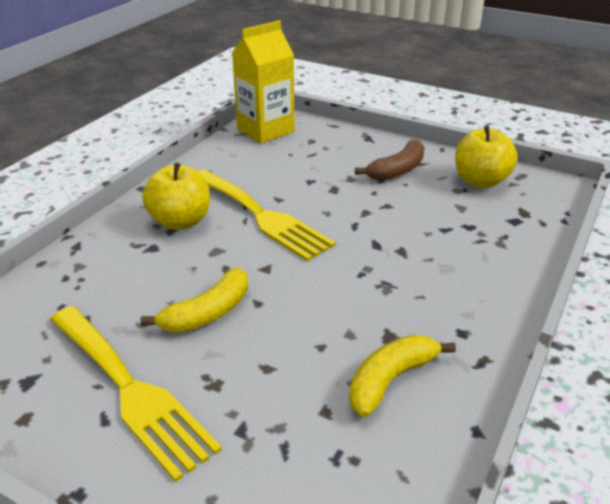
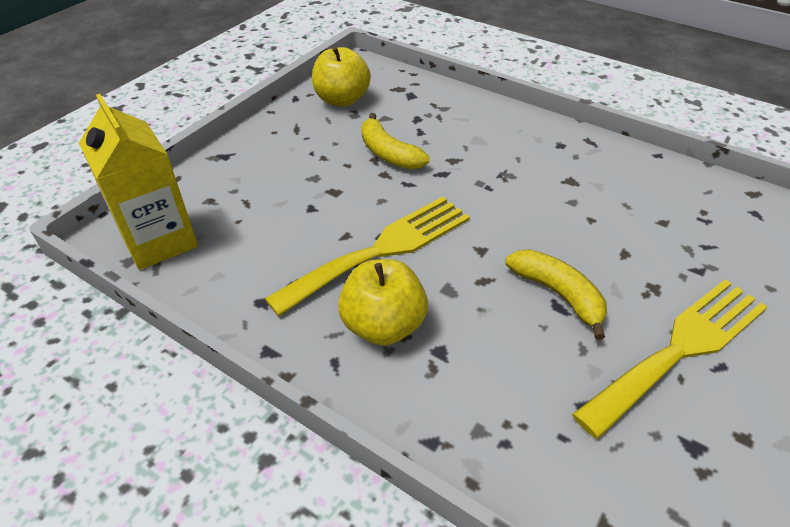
camera: 85 degrees left, 10 degrees up
(390, 380) = (621, 186): yellow banana -> yellow banana (388, 153)
(397, 170) = (306, 144): brown banana -> none

